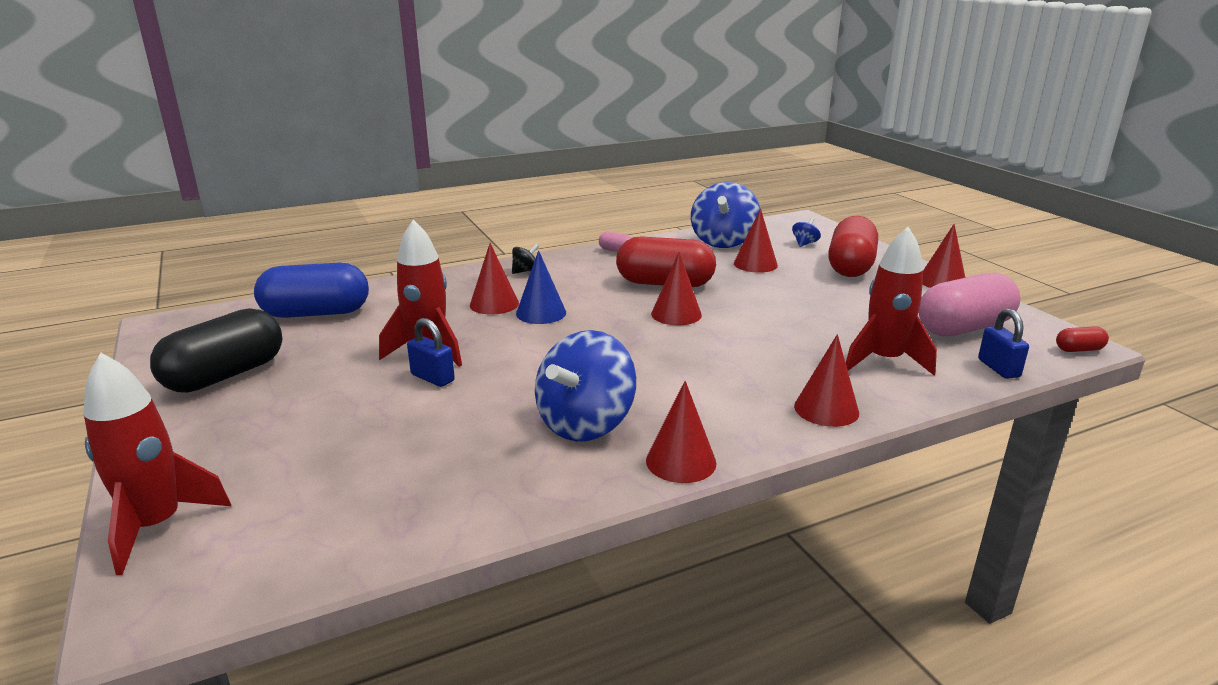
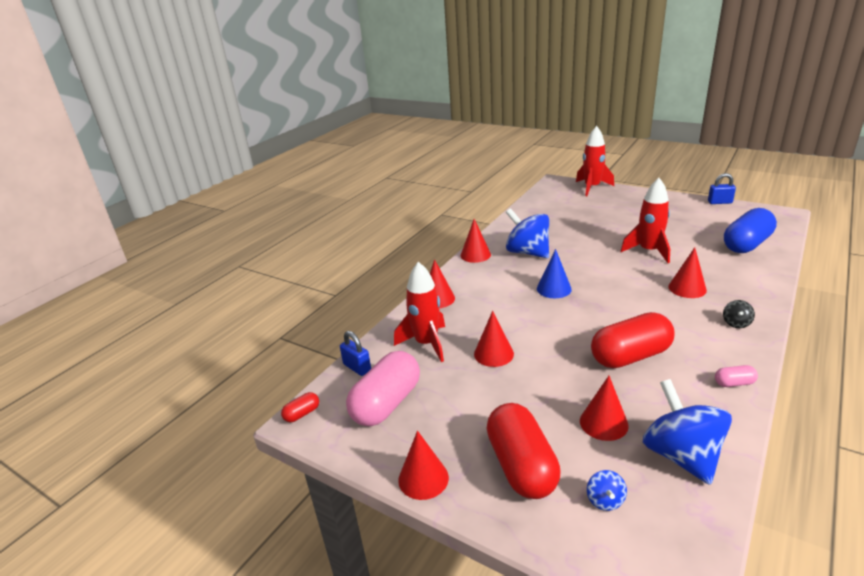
camera: 150 degrees right, 5 degrees up
(225, 375) = (691, 213): black capsule -> none
(432, 378) = (618, 243): blue padlock -> blue padlock (719, 202)
(541, 313) = (650, 294): blue cone -> blue cone (554, 289)
(585, 424) = (527, 252): blue spinning top -> blue spinning top turned 45 degrees counterclockwise
(676, 314) = (579, 328): red cone -> red cone (493, 354)

